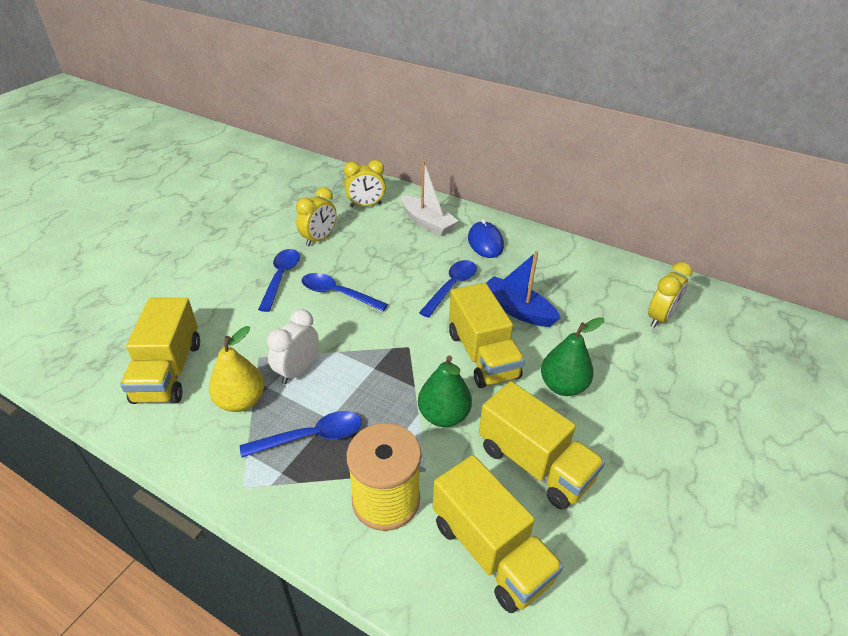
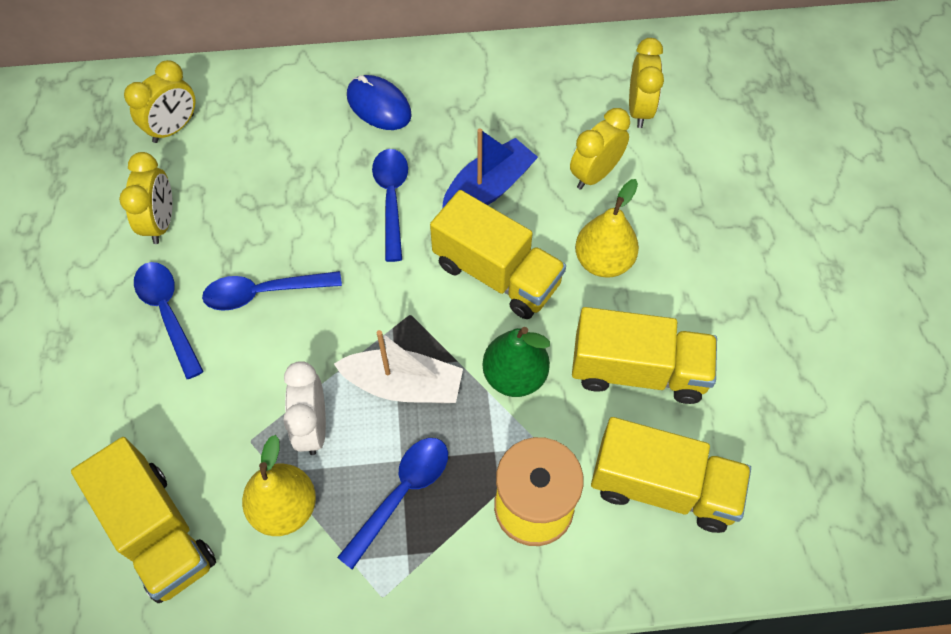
camera: 35 degrees left, 20 degrees up
(427, 223) = (282, 113): white boat -> white boat (403, 385)
(517, 310) = (488, 188): blue boat -> blue boat turned 135 degrees clockwise
(563, 386) = (603, 261): green pear -> yellow pear
(597, 337) = (595, 174): none -> yellow clock

